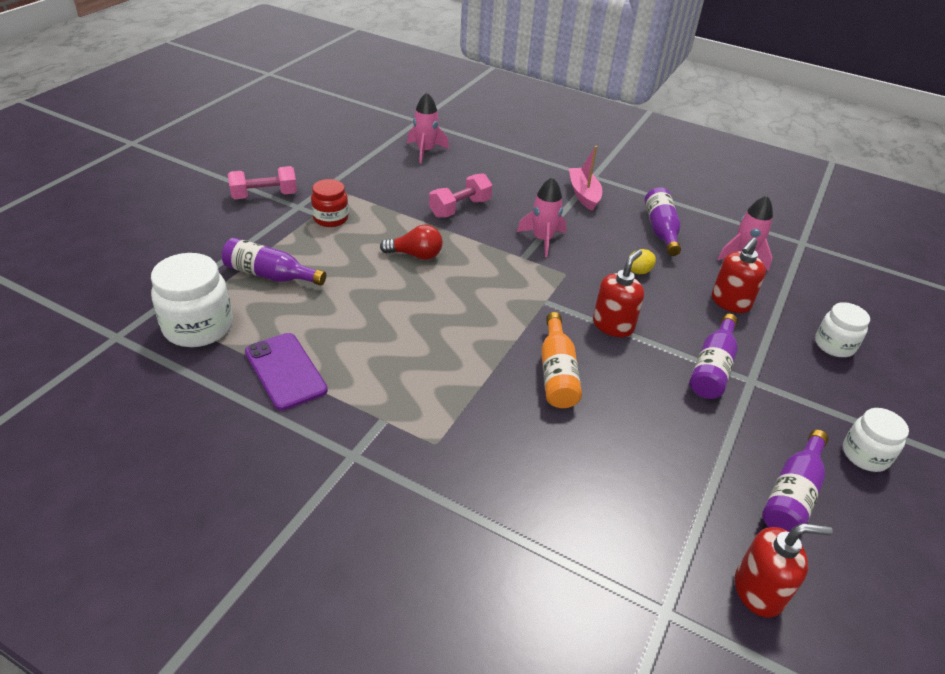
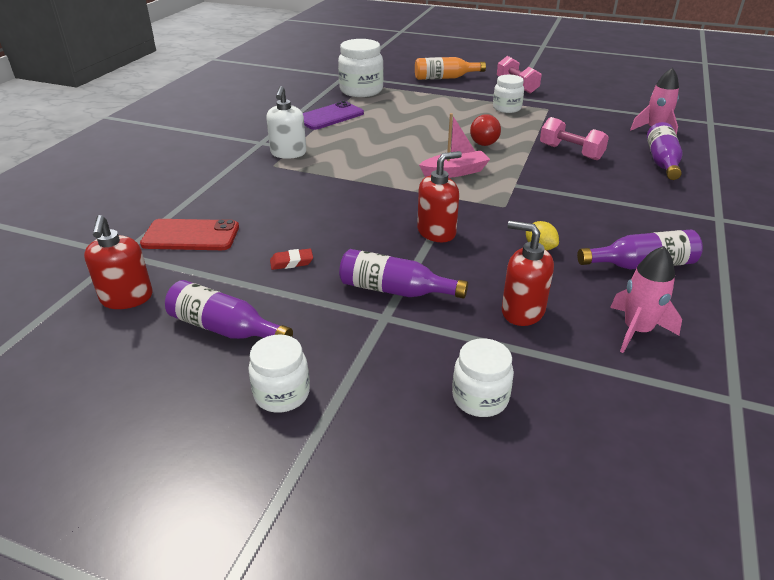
camera: 85 degrees right, 5 degrees down
(270, 275) = (424, 100): purple bottle -> purple bottle (662, 162)
(330, 218) = (507, 108): red jar -> white jar
(401, 425) = (288, 153): none -> white soap dispenser
(542, 240) = (553, 193): pink rocket -> none
(557, 373) = (358, 206): orange bottle -> orange bottle (445, 78)
(583, 194) = (668, 213): pink boat -> pink boat (455, 172)
(613, 325) = (436, 232): red soap dispenser -> red soap dispenser turned 60 degrees counterclockwise
(620, 533) = (191, 236): none -> red phone
(673, 437) = (291, 262): none -> red eraser

